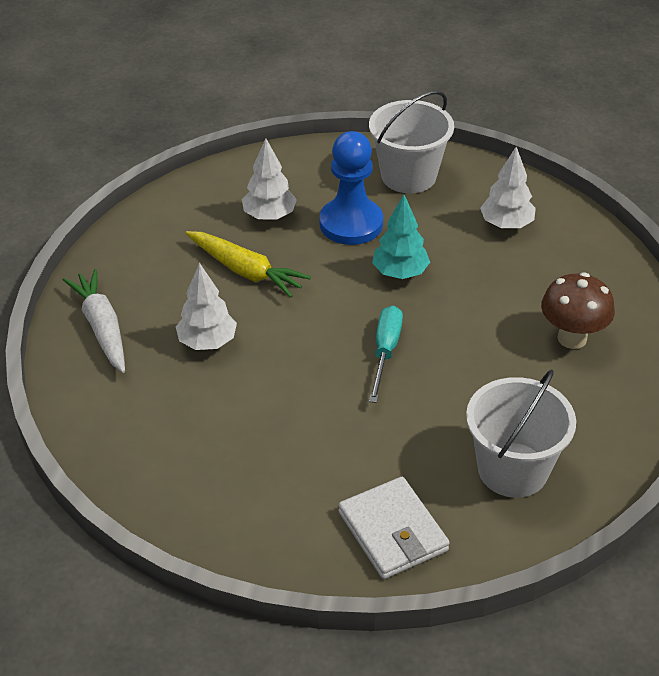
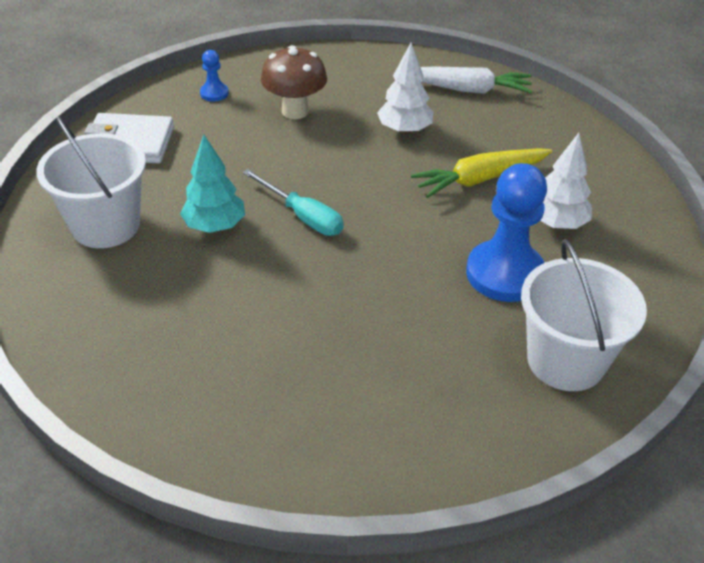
camera: 120 degrees right, 0 degrees up
(252, 516) = (214, 93): none -> blue pawn
(400, 273) = (399, 273): turquoise tree -> turquoise tree (215, 226)
(506, 225) = (412, 401): white tree -> none
(572, 338) = (196, 349): brown mushroom -> brown mushroom (295, 111)

